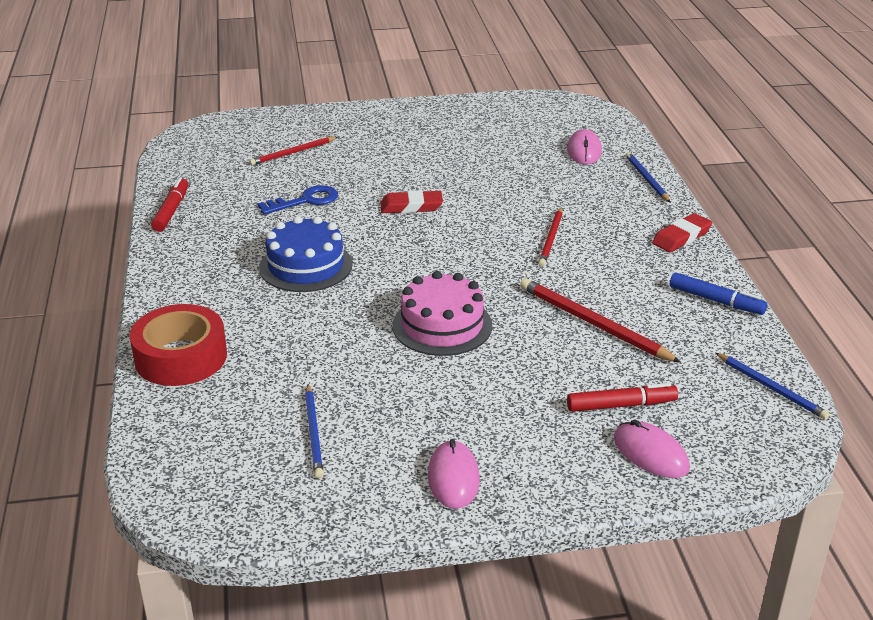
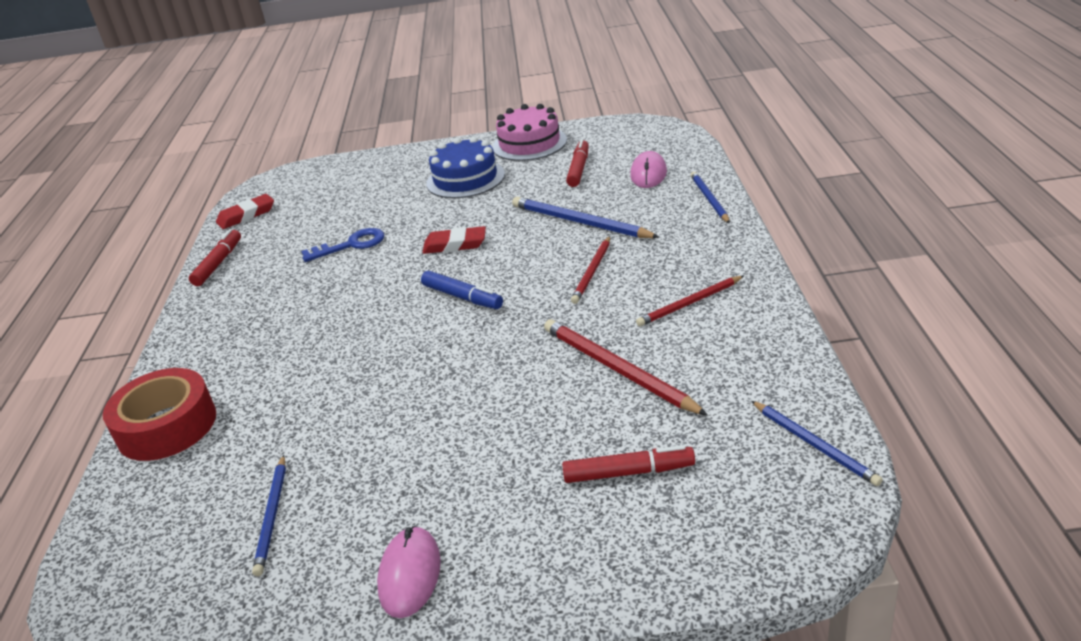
camera: 10 degrees right, 0 degrees up
(293, 153) = (355, 196): red pencil -> red pencil (689, 303)
(306, 266) = (328, 316): blue cake -> blue cake (465, 179)
(442, 325) = (450, 378): pink cake -> pink cake (529, 144)
(515, 142) = (578, 169): none -> red marker
(528, 193) = (580, 222): none -> blue pencil
(650, 453) = (651, 537): pink mouse -> none
(681, 237) = (736, 262): red eraser -> red eraser (246, 215)
(715, 300) = (763, 335): blue marker -> blue marker (462, 297)

